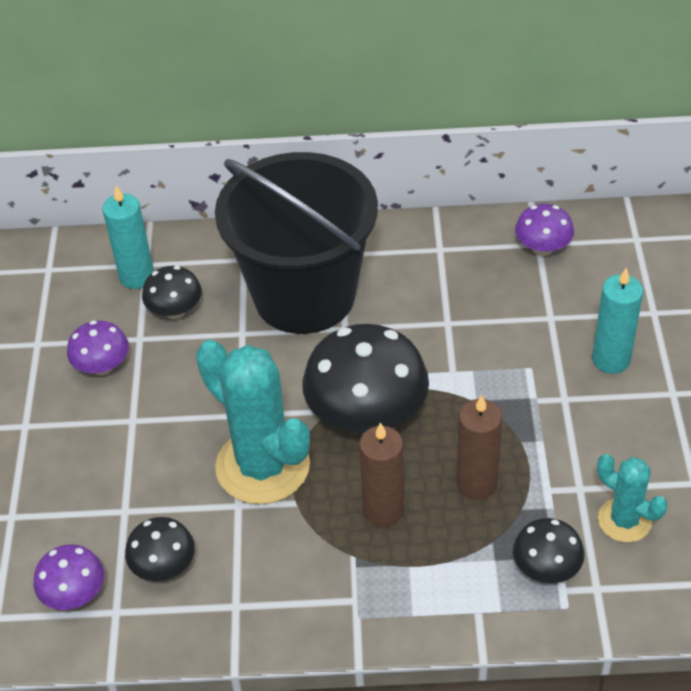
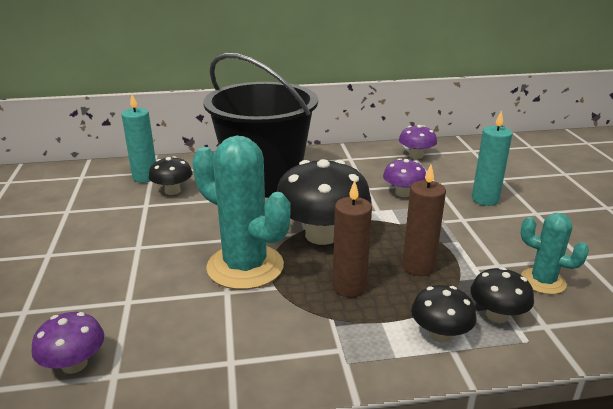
camera: 10 degrees left, 20 degrees down
(102, 366) = (116, 220): purple mushroom -> purple mushroom (403, 193)
(164, 566) = (162, 337): black mushroom -> black mushroom (440, 334)

